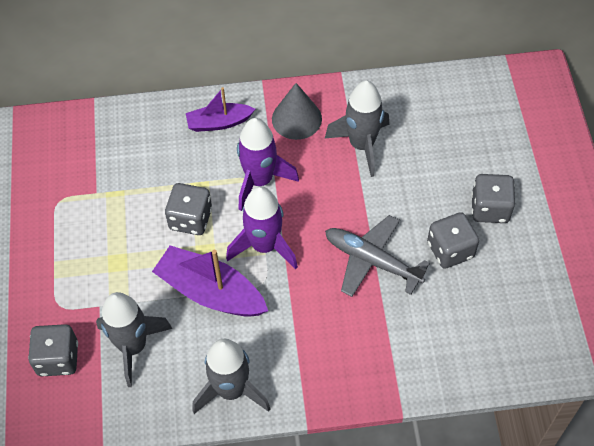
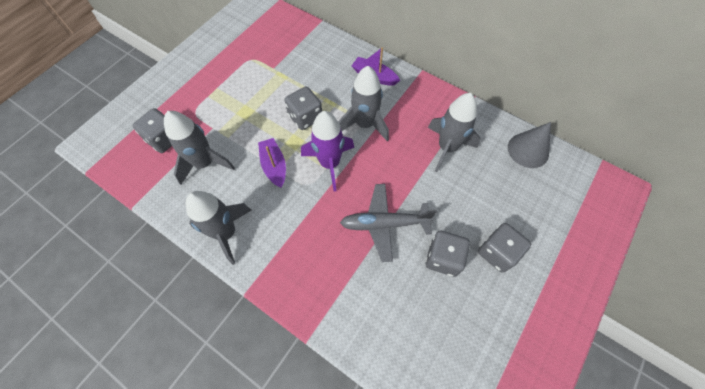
camera: 40 degrees right, 5 degrees up
(211, 292) = (274, 166): purple boat -> purple boat, size x0.62
(260, 181) = (365, 124): purple rocket -> grey rocket
(296, 118) = (421, 104): grey cone -> grey cone (528, 150)
(372, 261) = (385, 224): grey plane -> grey plane turned 75 degrees counterclockwise

